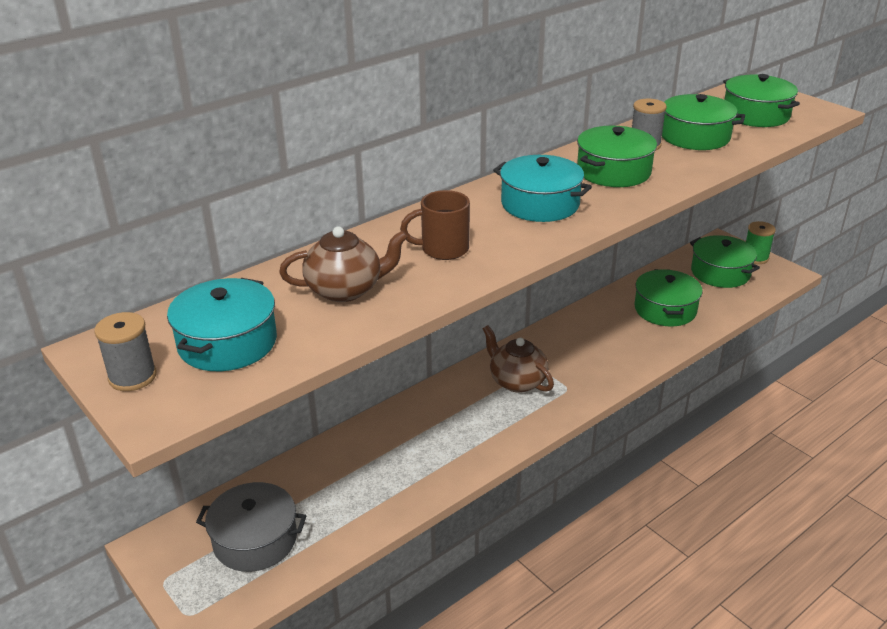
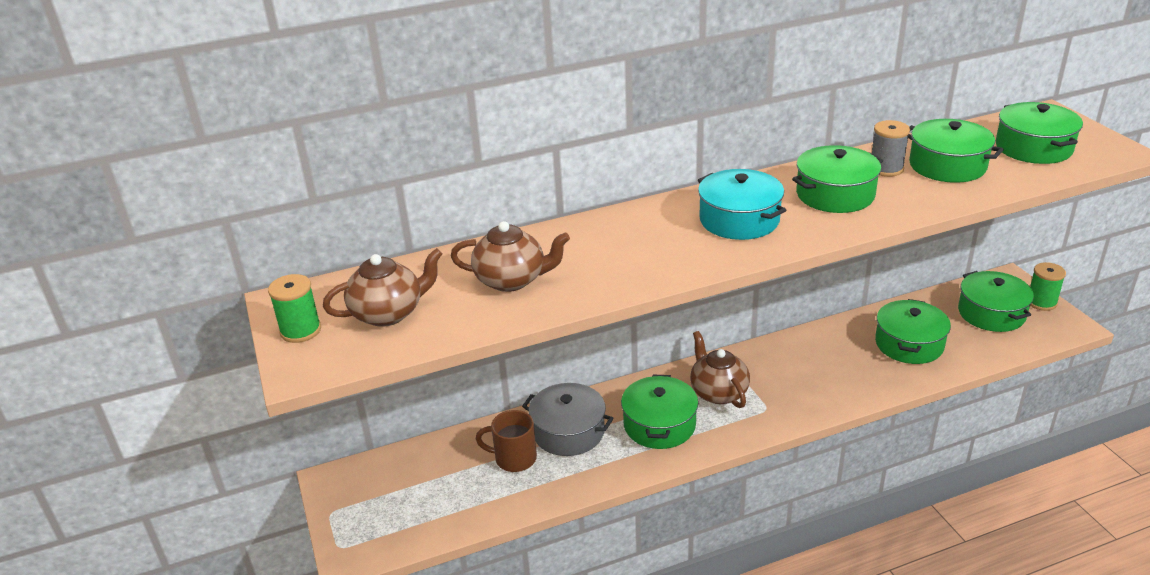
camera: 20 degrees right, 0 degrees up
(132, 377) = (300, 330): grey spool -> green spool
(227, 342) = (389, 313): turquoise pot -> brown teapot
(255, 540) = (418, 494): grey pot -> grey pot (568, 432)
(443, 249) = (620, 253): brown mug -> brown mug (514, 458)
(474, 422) = (659, 425): none -> green pot

